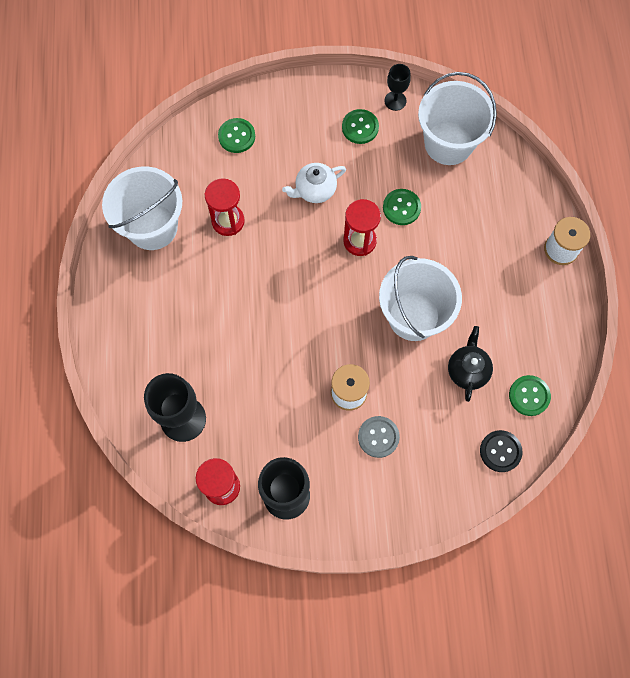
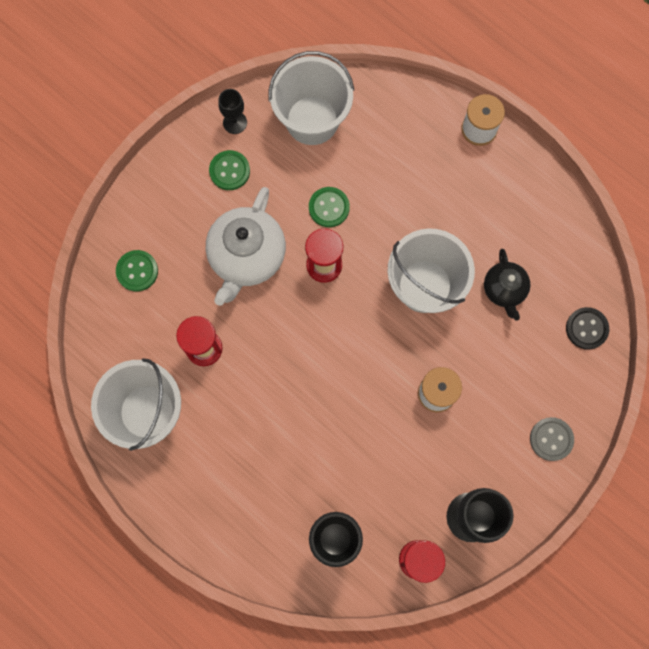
camera: 45 degrees left, 5 degrees up
(315, 190) = (247, 257): white teapot -> white teapot, size x1.73
(378, 437) = (491, 405): grey button -> grey button (551, 439)
(467, 370) = (504, 290): black teapot -> black teapot turned 150 degrees counterclockwise
(529, 396) = (566, 266): green button -> none

